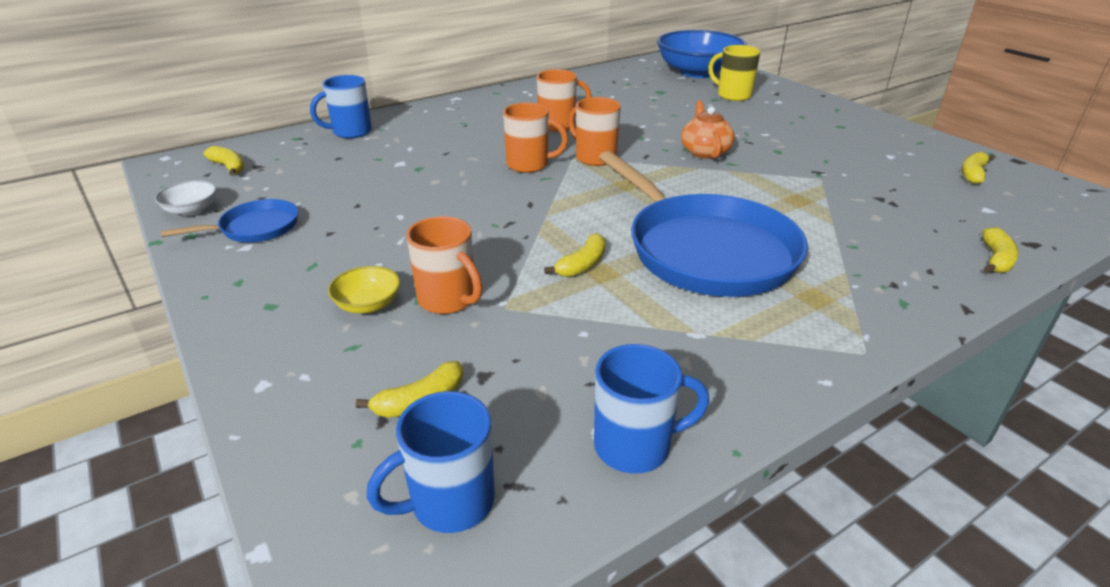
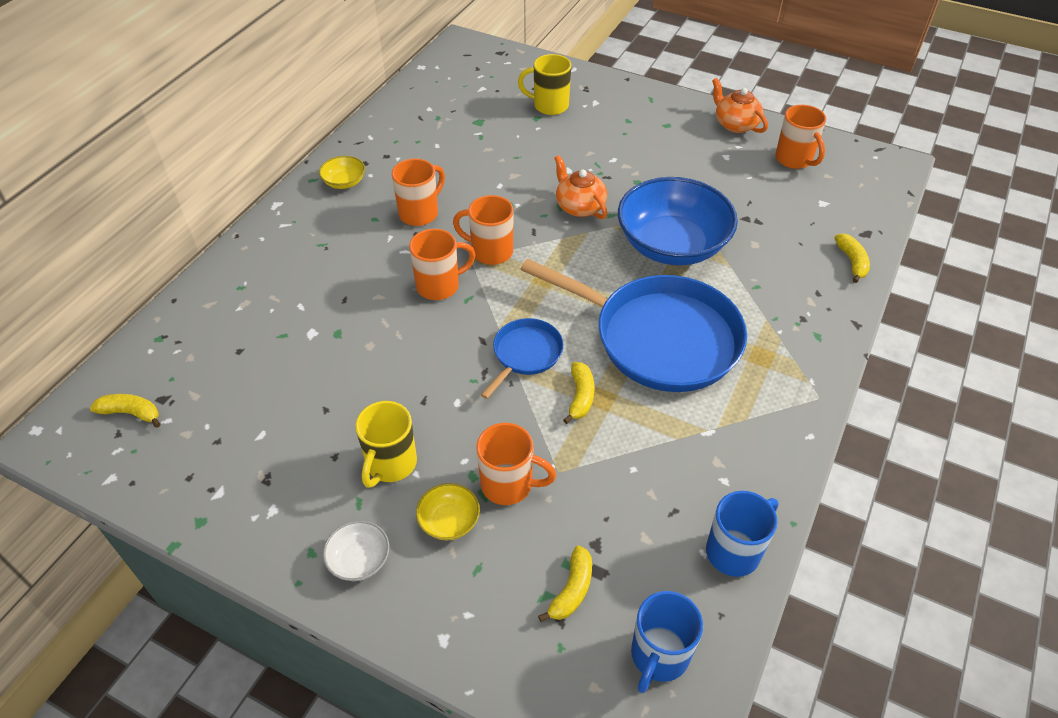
camera: 30 degrees left, 15 degrees up
(191, 210) = (161, 490): white bowl -> white bowl (359, 560)
(255, 228) = (256, 483): blue pan -> blue pan (525, 354)
(350, 132) = (212, 305): blue mug -> none
(365, 252) = (390, 464): none -> yellow mug
(518, 98) = (344, 182): none -> yellow bowl
(697, 72) = (492, 75): blue bowl -> blue bowl (672, 245)
(918, 140) = (735, 124): none -> orange teapot
(972, 174) = (794, 159): yellow banana -> orange mug

